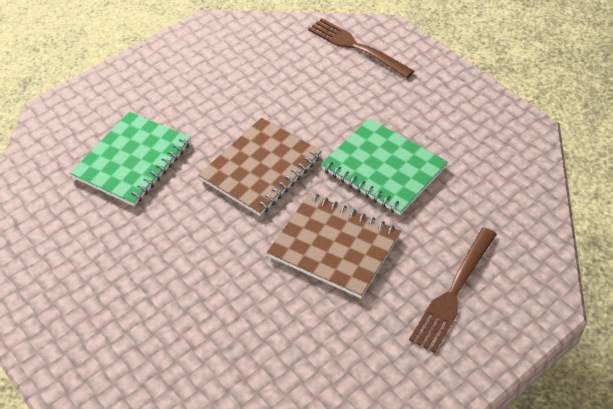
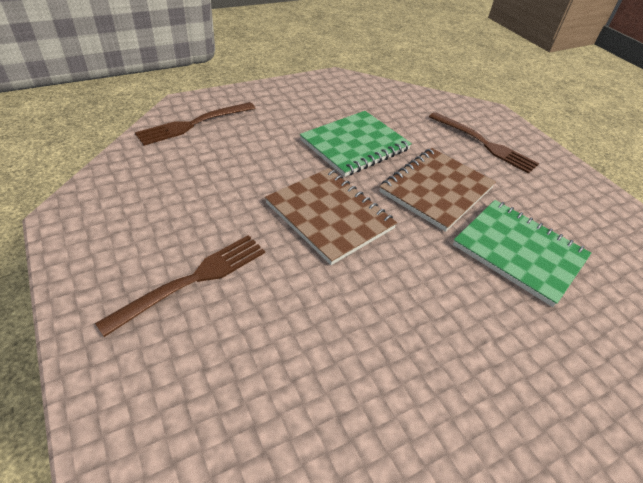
camera: 85 degrees left, 5 degrees down
(133, 160) = (274, 328): green notebook -> green notebook (519, 252)
(166, 107) = (193, 279): none -> brown fork

